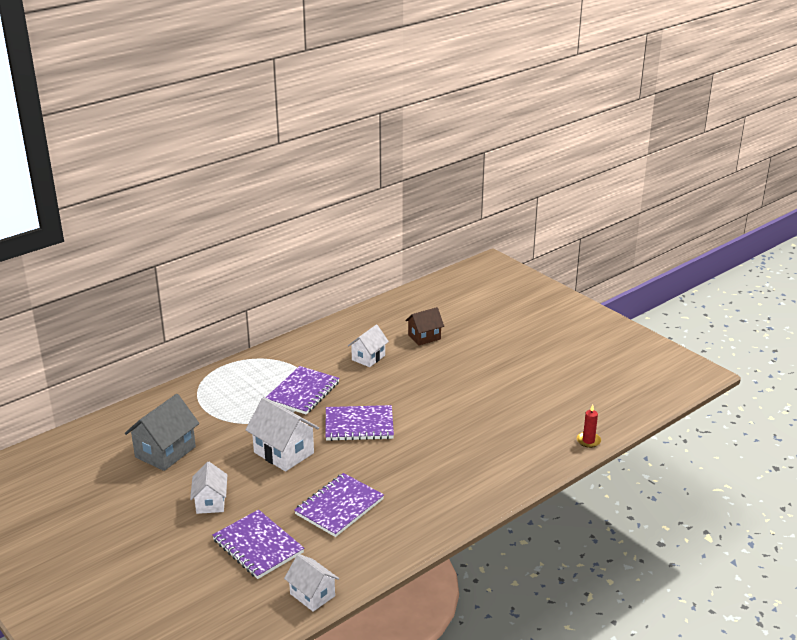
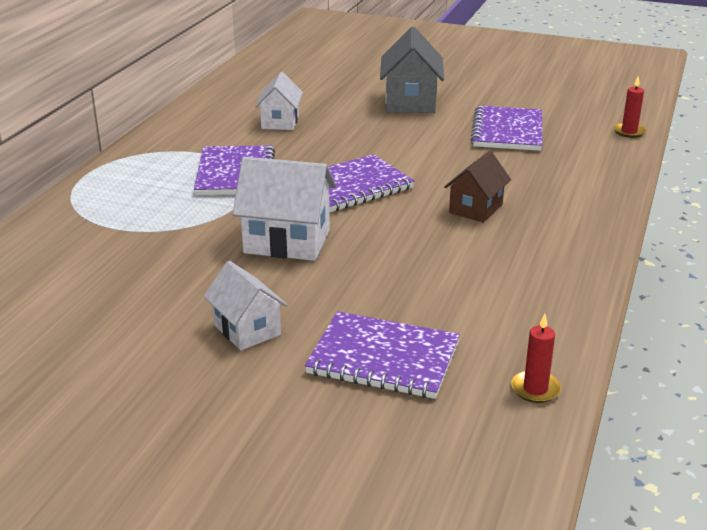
camera: 30 degrees left, 0 degrees up
(165, 452) = (103, 292): grey house -> grey house (410, 102)
(312, 595) = (535, 389): white house -> red candle
(339, 507) = (437, 276): purple notebook -> purple notebook (507, 131)
(424, 337) = (324, 89): brown house -> brown house (476, 209)

